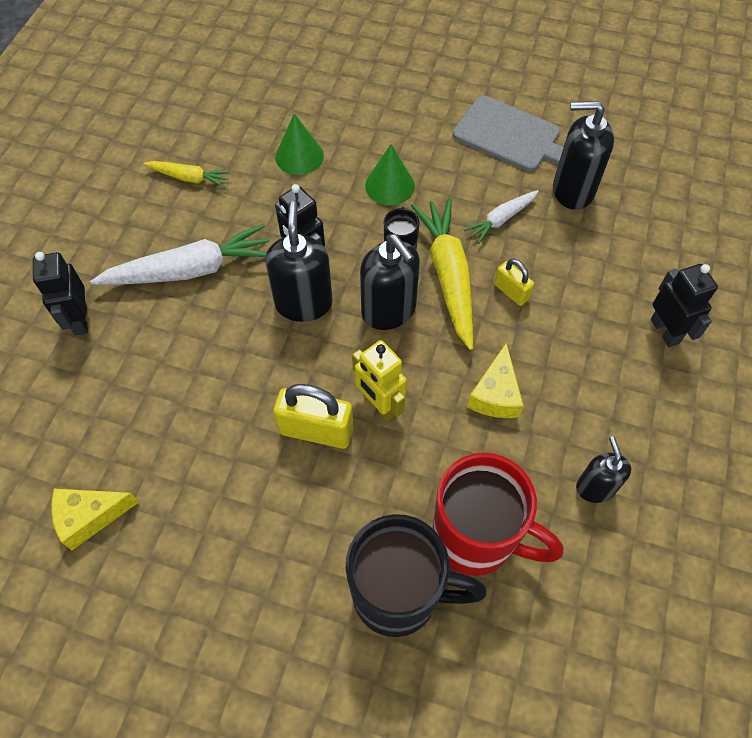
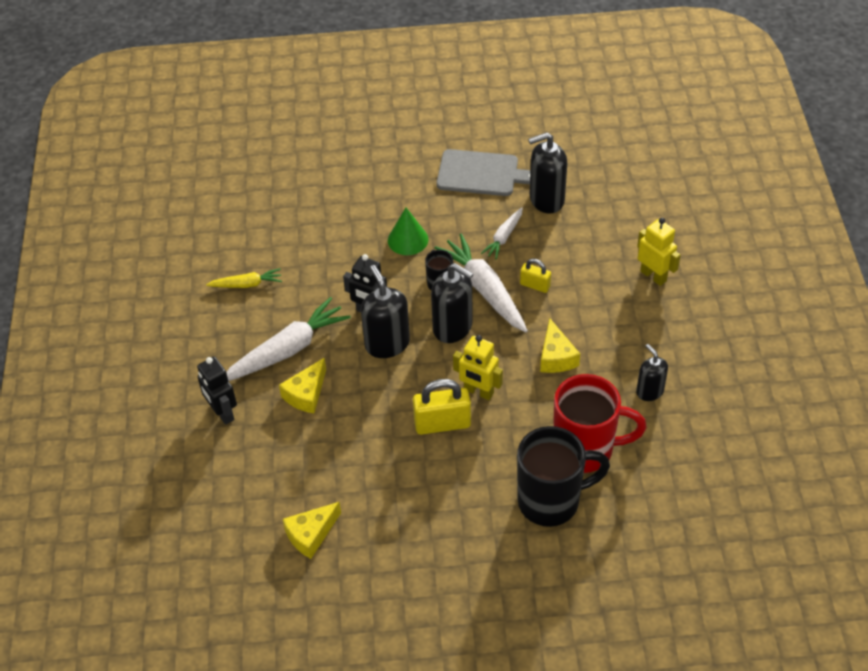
camera: 20 degrees left, 10 degrees down
(181, 331) = (306, 394): none -> yellow cheese
(299, 156) = (325, 240): green cone -> none
(448, 276) = (484, 290): yellow carrot -> white carrot
(665, 331) = (653, 276): black robot -> yellow robot

